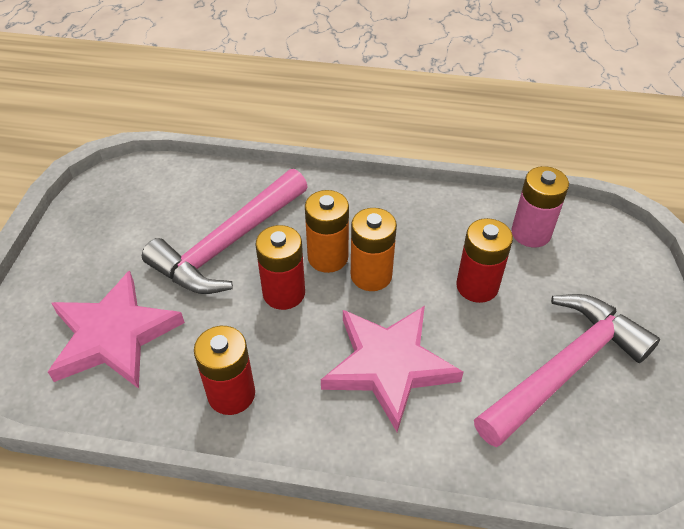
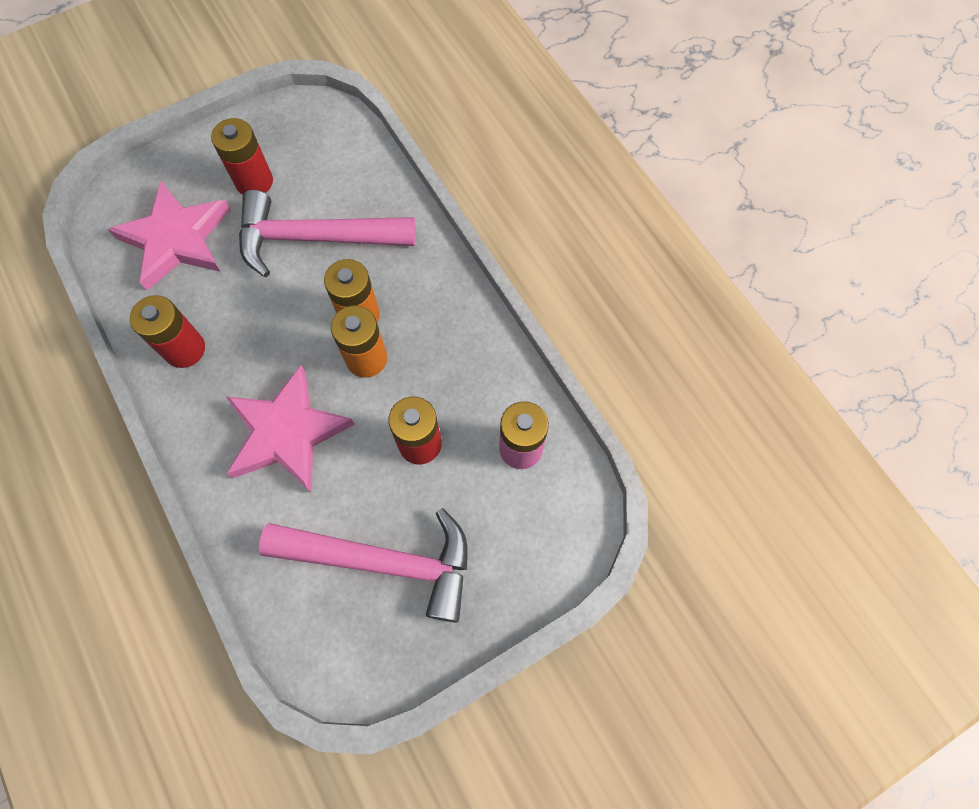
camera: 50 degrees right, 20 degrees up
(284, 293) = (298, 312): red battery -> red battery (254, 181)

